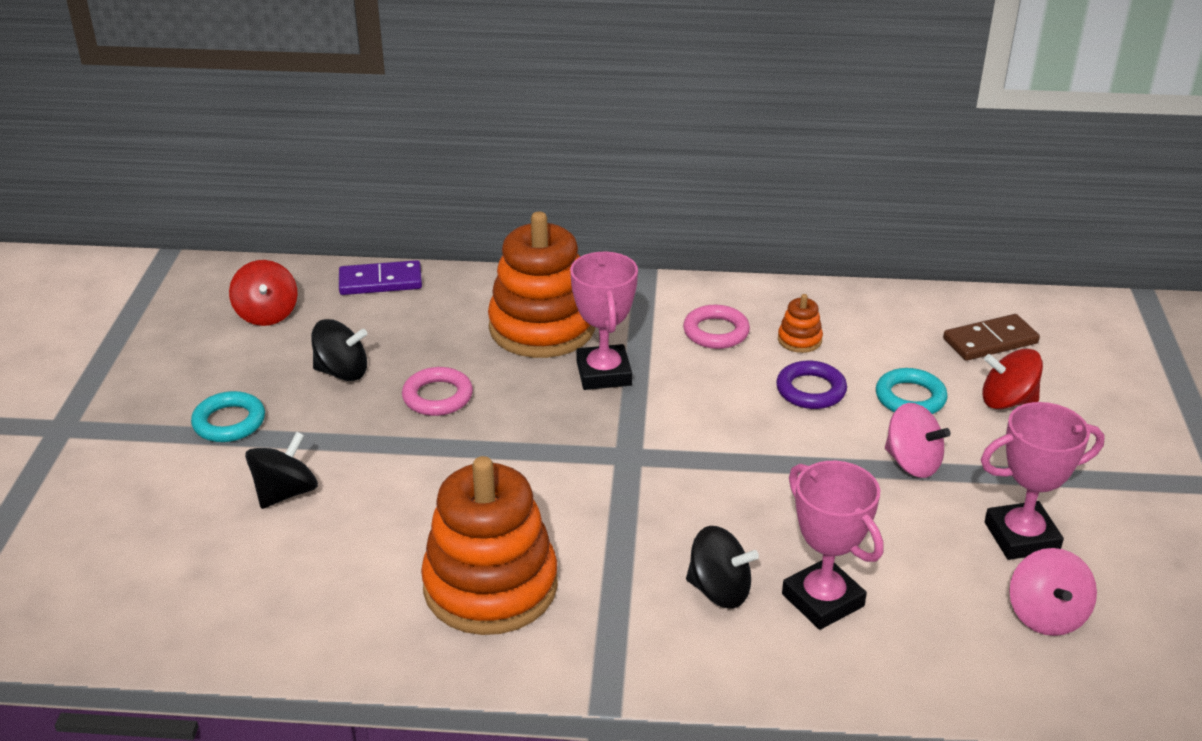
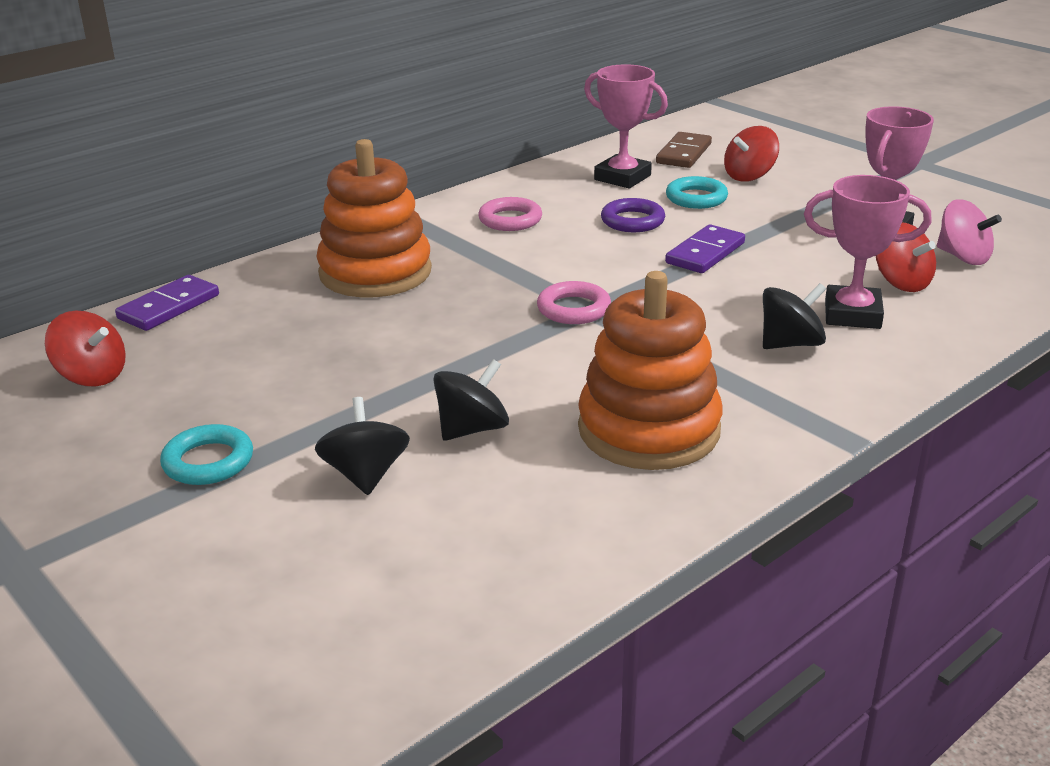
camera: 45 degrees left, 5 degrees down
(342, 372) = (254, 376): black spinning top -> black spinning top (472, 429)
(437, 397) = (374, 349): pink ring -> pink ring (573, 309)
(604, 373) = (478, 276): pink trophy -> pink trophy (622, 177)
(799, 340) = (573, 200): orange stacking toy -> none
(812, 460) = (705, 253): none -> purple domino
(912, 463) = (761, 227): pink spinning top -> none
(929, 600) = (901, 283): none -> red spinning top

